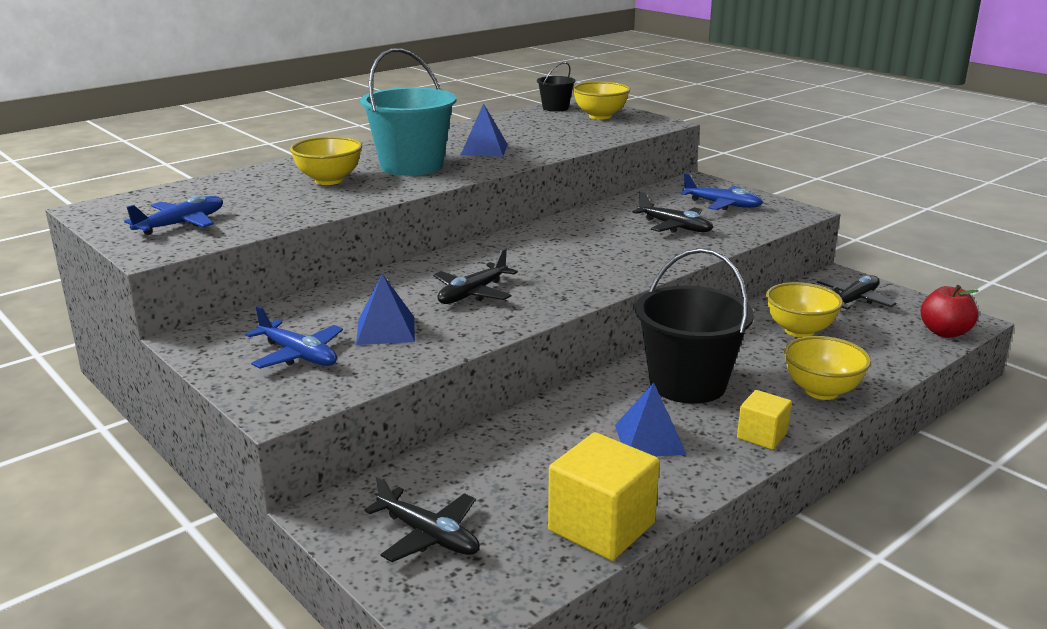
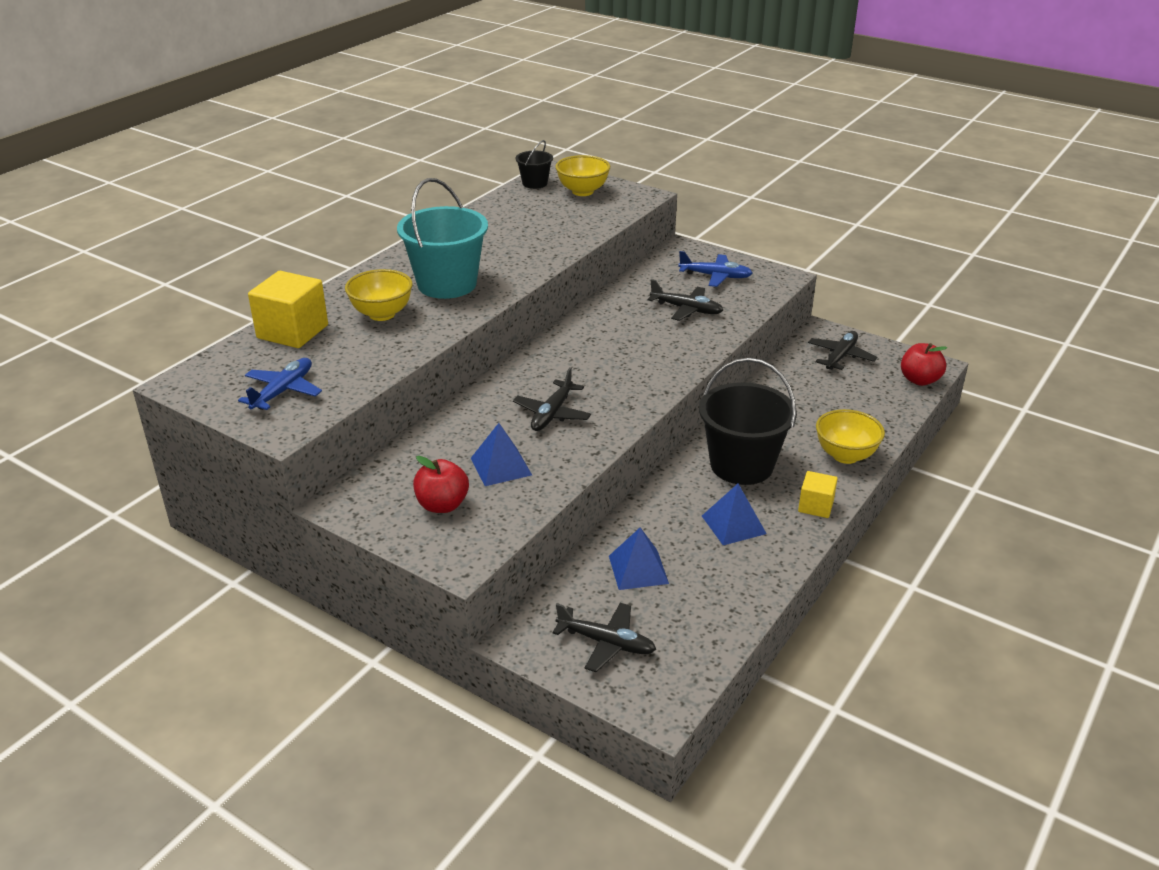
camera: 15 degrees left, 10 degrees up
(298, 355) = (442, 505): blue plane -> red apple
(484, 149) = (501, 252): blue pyramid -> blue pyramid (638, 569)
(601, 527) = (730, 610): yellow cube -> yellow cube (292, 332)
(799, 331) = (809, 396): yellow bowl -> none

